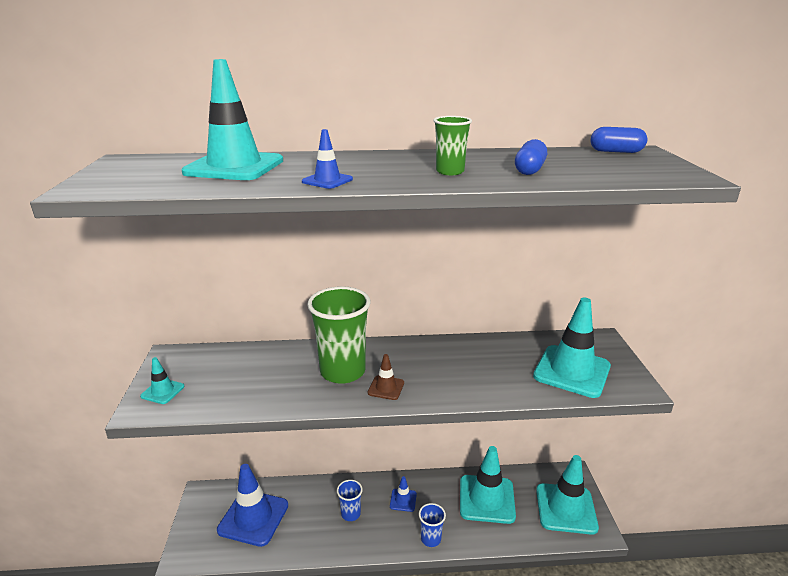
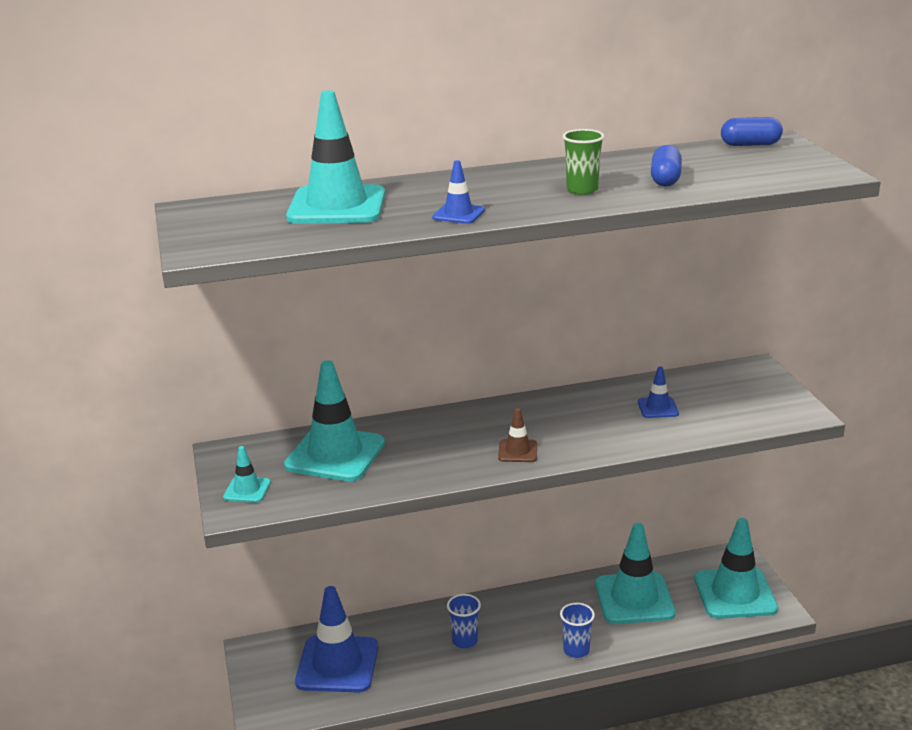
camera: 10 degrees left, 0 degrees up
(342, 371) = (457, 441): green cup -> none
(403, 500) = (527, 616): blue traffic cone -> blue traffic cone (658, 408)
(572, 371) = (727, 407): turquoise traffic cone -> turquoise traffic cone (335, 454)

